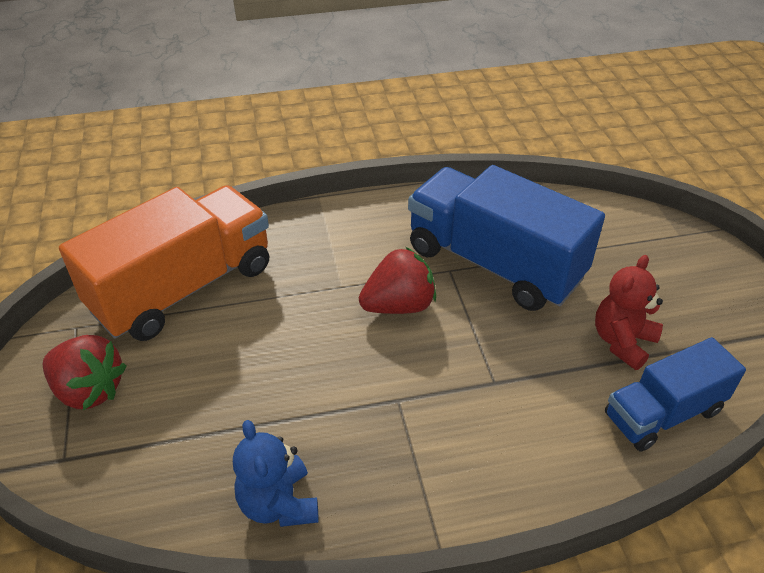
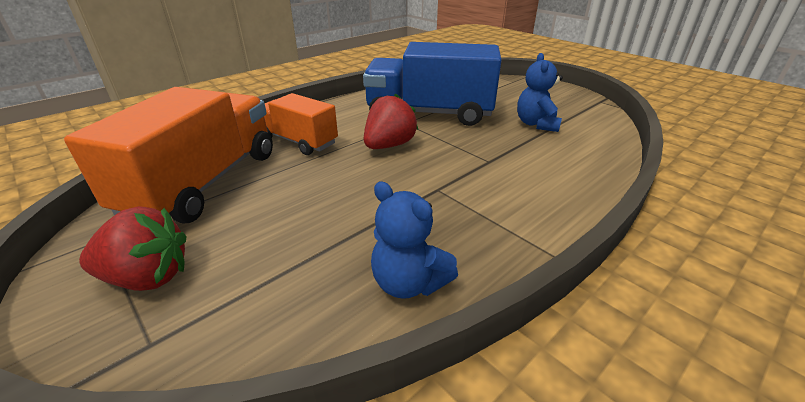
camera: 30 degrees left, 10 degrees down
(306, 257) = (298, 141): none -> orange truck
(622, 342) = (536, 124): red teddy bear -> blue teddy bear
(663, 413) = (592, 144): blue truck -> none

